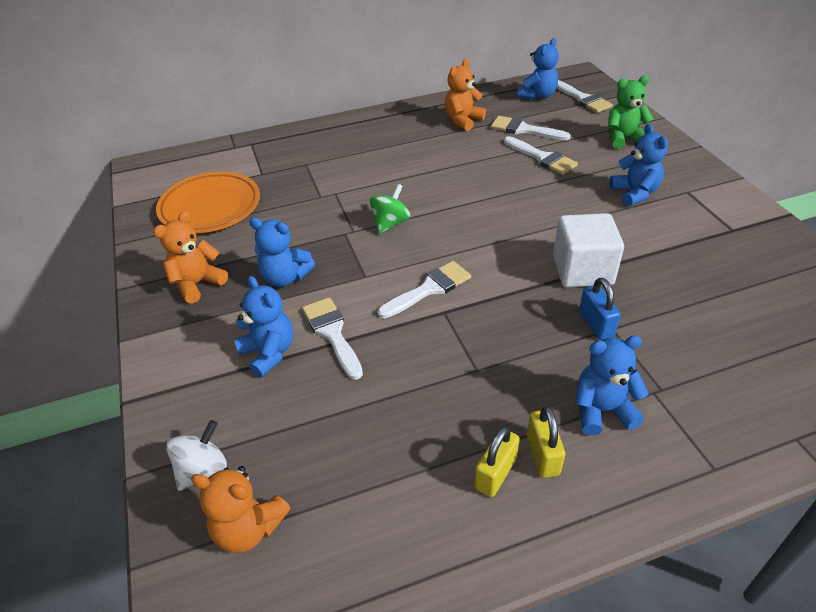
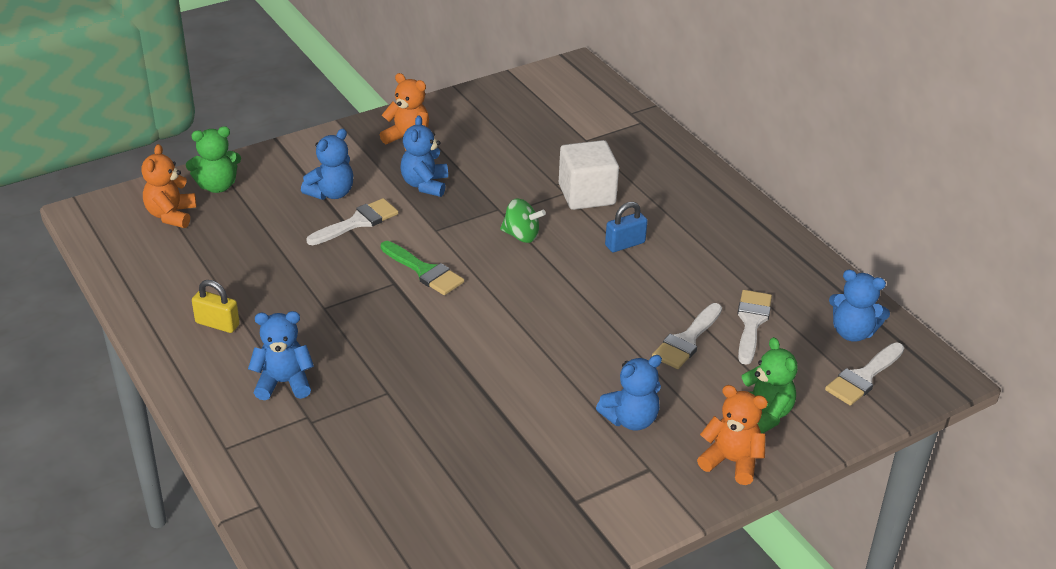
camera: 75 degrees right, 5 degrees down
(203, 469) = (217, 186): white spinning top -> green teddy bear
(210, 207) = (519, 122): orange plate -> none
(429, 289) = (424, 271): white brush -> green brush
(463, 121) = (753, 269): orange teddy bear -> orange teddy bear (731, 461)
(542, 454) = (236, 348): yellow padlock -> none
(582, 270) = (472, 373): white cube -> white cube (586, 194)
(596, 324) = (391, 381): blue padlock -> blue padlock (625, 244)
(602, 410) = (283, 383): blue teddy bear -> blue teddy bear turned 75 degrees counterclockwise

